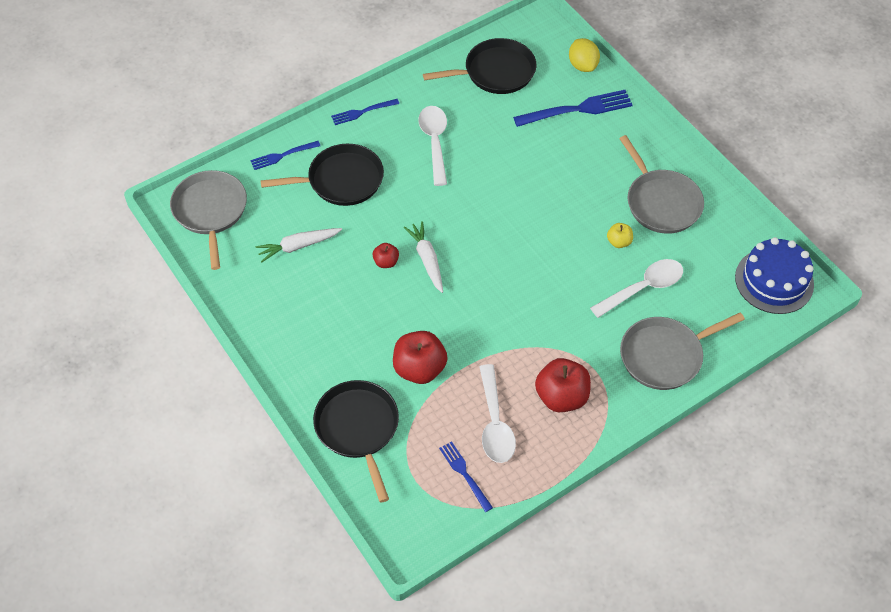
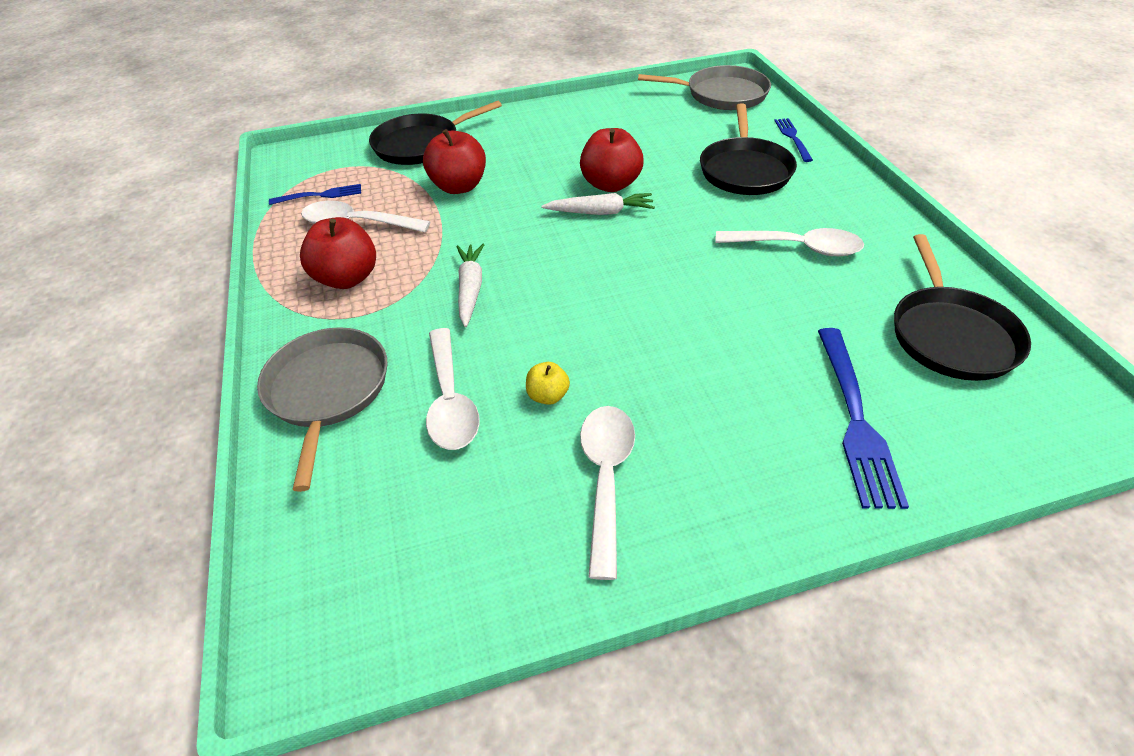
camera: 110 degrees right, 10 degrees down
(298, 246) = (657, 135): white carrot -> white carrot (470, 289)
(358, 428) = (420, 144): black pan -> black pan turned 150 degrees clockwise
(362, 112) = (861, 198): blue fork -> none
(386, 262) = (610, 184): red apple -> red apple, size x1.94
(582, 65) = (979, 458): yellow lemon -> none
(661, 202) = (606, 478): grey pan -> white spoon
(774, 281) = (355, 602): blue cake -> none

